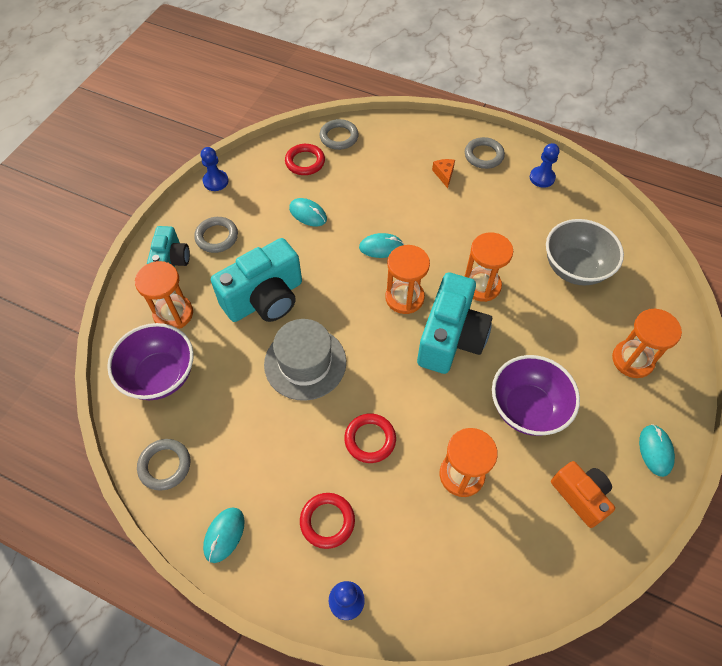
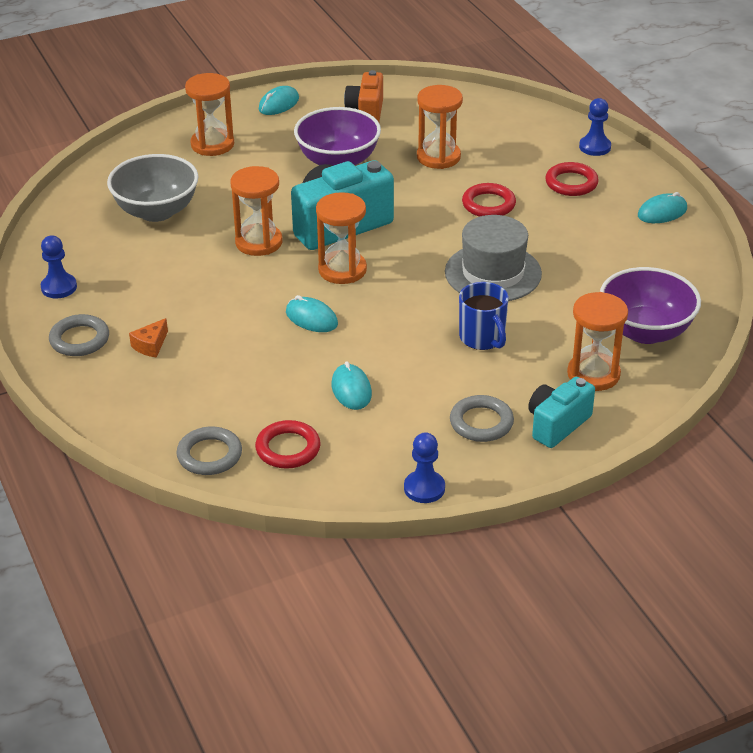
camera: 140 degrees left, 20 degrees down
(165, 465) = (685, 270): grey ring -> none
(265, 299) = (482, 338): turquoise camera -> blue mug

